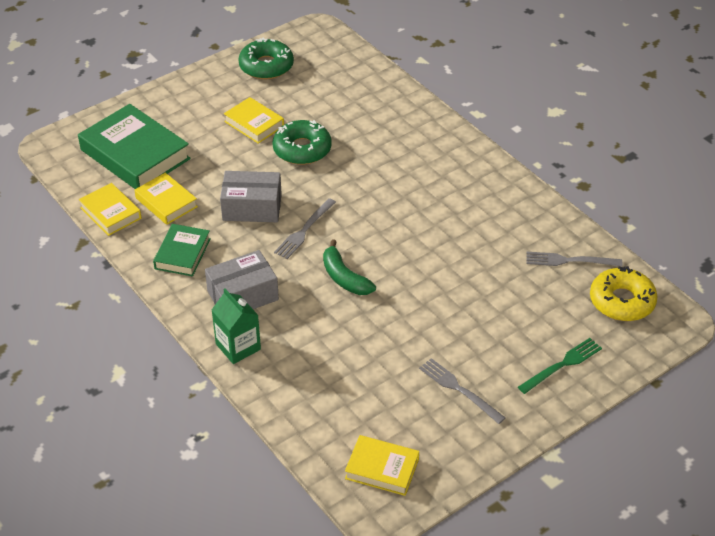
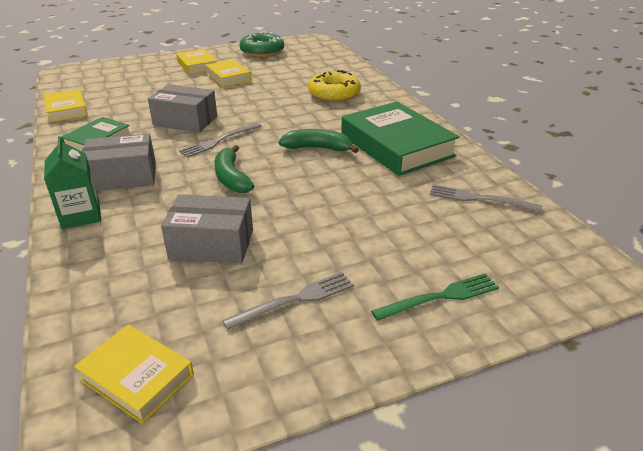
camera: 15 degrees right, 10 degrees down
(135, 154) = (121, 82): green book -> green book (397, 145)
(166, 202) = (117, 109): yellow book -> yellow book (197, 65)
(302, 149) = (256, 94): green donut -> none
(369, 353) = (212, 244): none -> grey box
(405, 223) = (317, 148): none -> green banana
(459, 389) = (295, 300): grey fork -> grey fork turned 90 degrees clockwise
(622, 301) = (535, 244): yellow donut -> yellow donut (334, 94)

